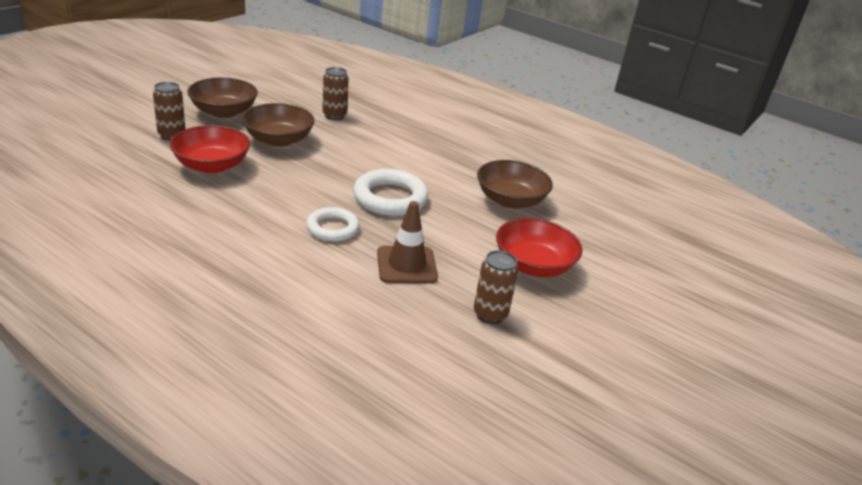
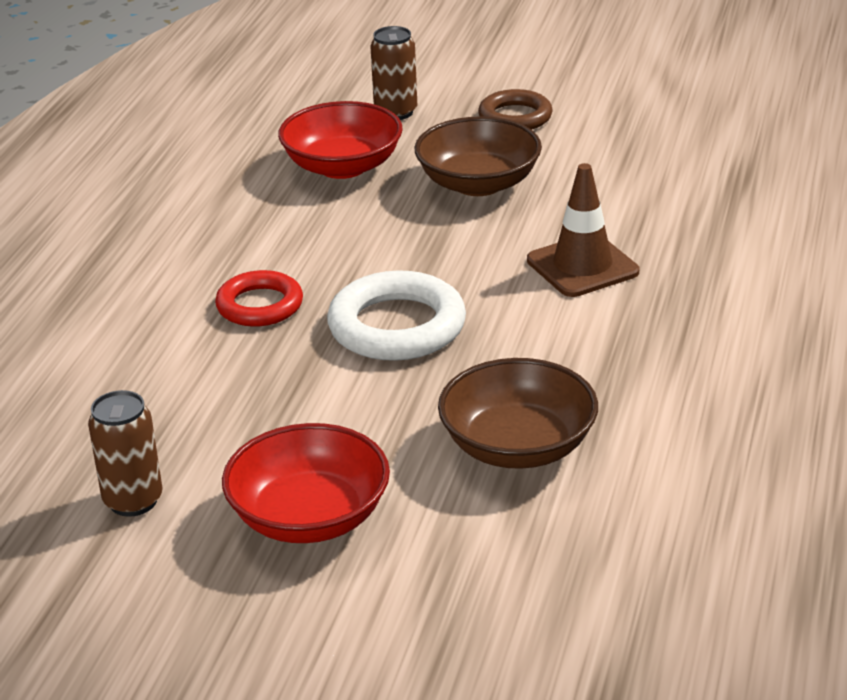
camera: 75 degrees right, 0 degrees up
(224, 112) = (515, 117): brown bowl -> brown ring
(332, 228) = (260, 305): white ring -> red ring
(334, 115) = (628, 197): brown can -> none
(406, 265) = (211, 393): brown traffic cone -> brown traffic cone (582, 266)

